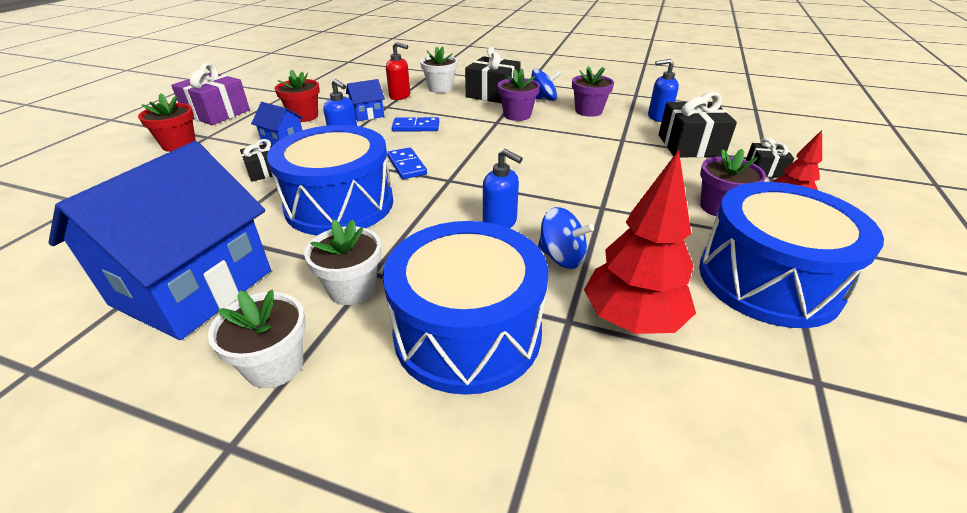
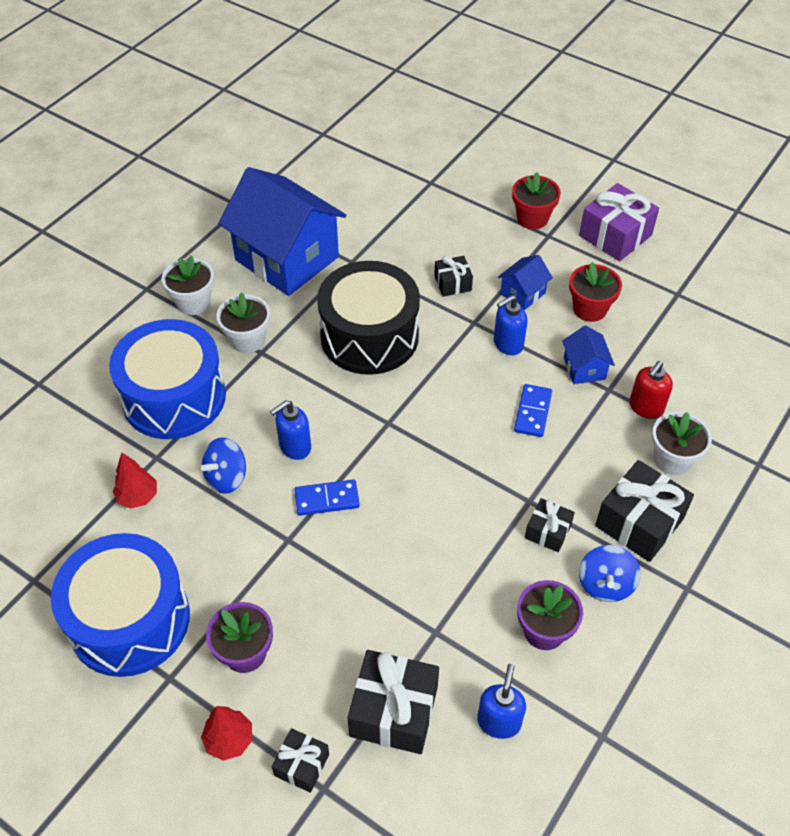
camera: 105 degrees right, 15 degrees up
(340, 204) = (369, 336): blue drum -> black drum
(407, 165) = (431, 392): blue domino -> blue domino (327, 499)
(517, 115) = (548, 531): purple flower pot -> black gift
(632, 319) = (138, 497): red tree -> red tree, size x0.55

